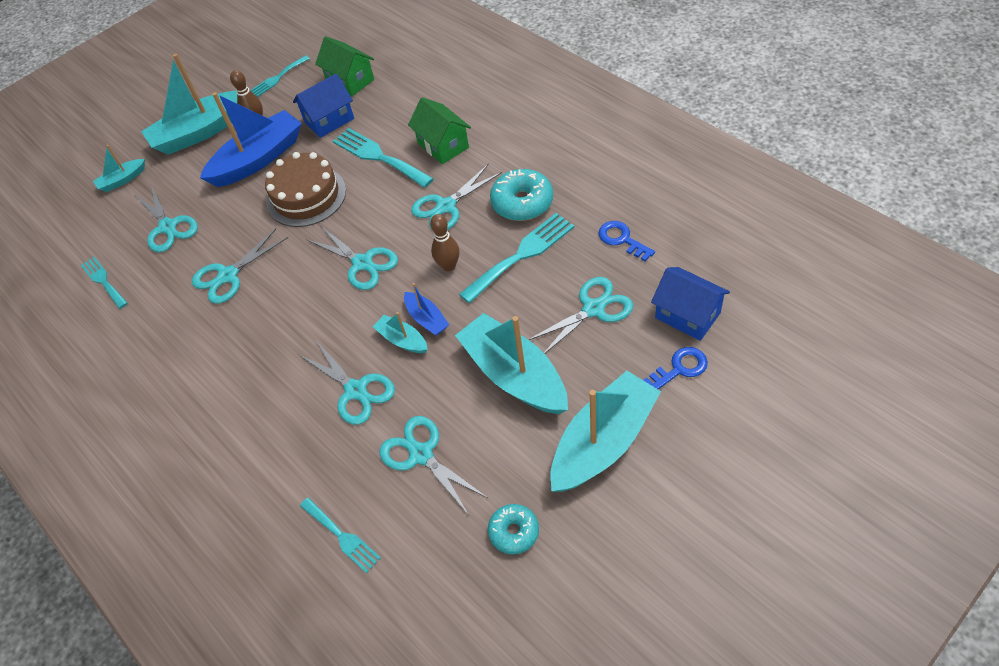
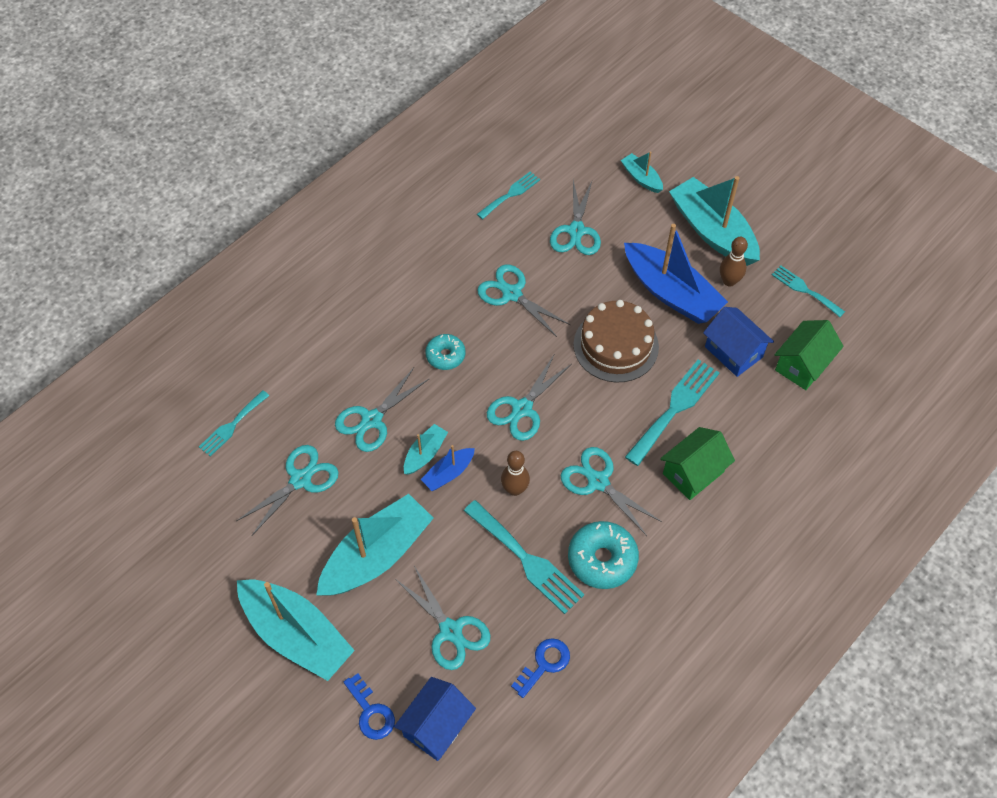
camera: 80 degrees right, 5 degrees up
(168, 227) = (576, 231): turquoise scissors -> turquoise scissors turned 45 degrees counterclockwise
(514, 532) = (219, 558): turquoise donut -> turquoise donut (445, 355)

